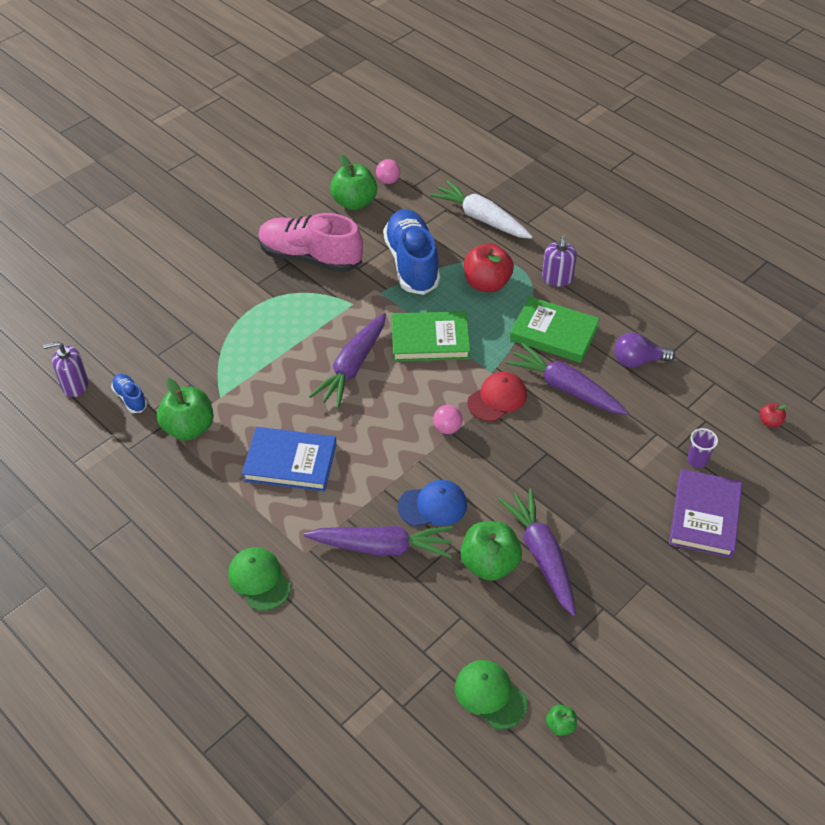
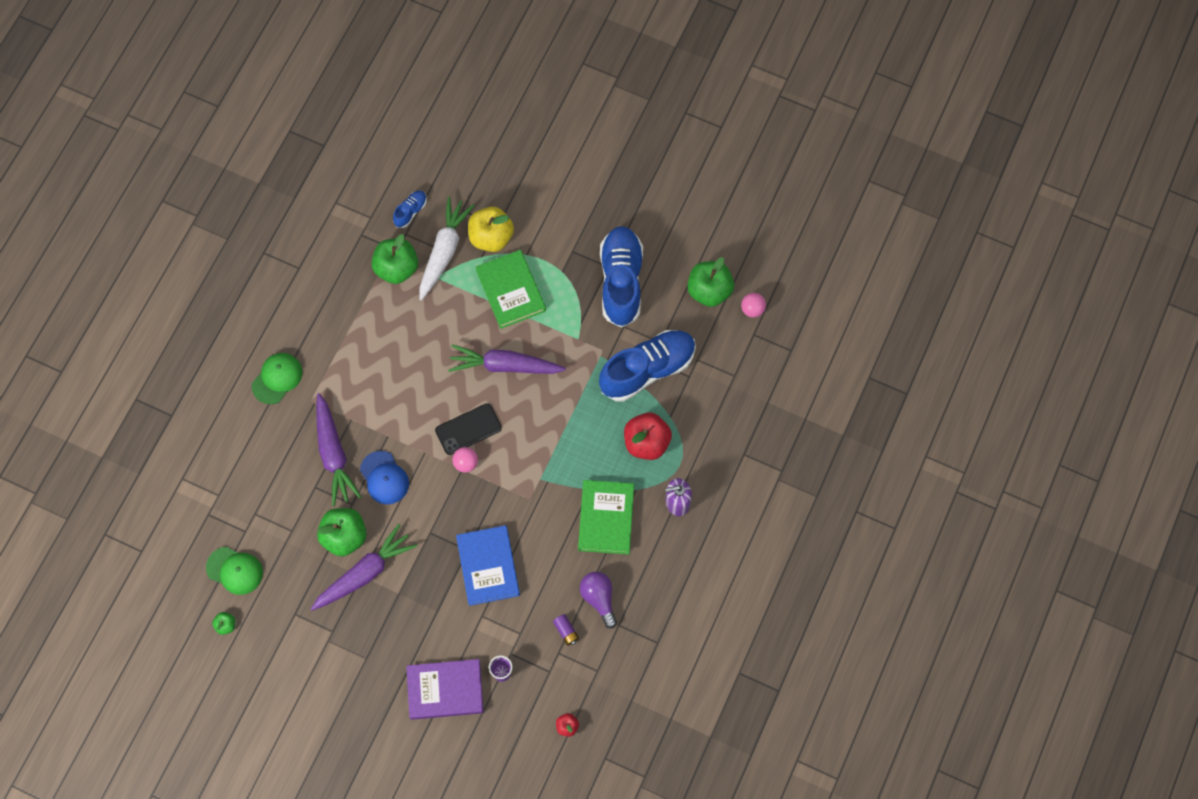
camera: 70 degrees right, 20 degrees up
(75, 385) = (409, 165): purple soap dispenser -> none
(203, 340) = (491, 237): none -> yellow apple
(290, 462) = (389, 357): blue book -> blue book (488, 566)
(310, 257) = (621, 281): pink shoe -> blue shoe
(409, 416) = (468, 429): none -> black phone
(430, 340) = (559, 417): green book -> green book (511, 291)
(481, 218) = (733, 411): white carrot -> white carrot (444, 251)
(490, 695) = (235, 570): green cap -> green cap turned 90 degrees clockwise
(497, 398) = (512, 493): red cap -> none
(565, 388) = (544, 545): purple carrot -> none
(665, 395) = (566, 631): none -> purple battery

